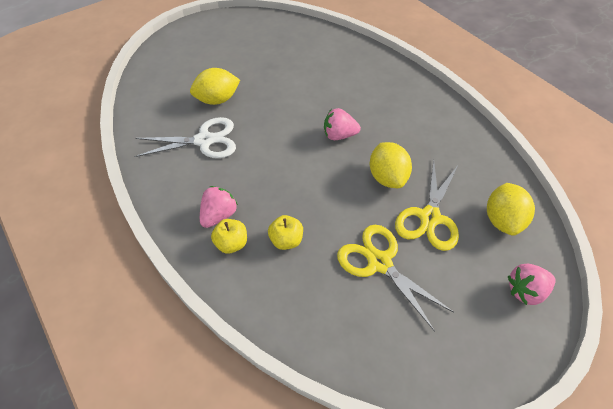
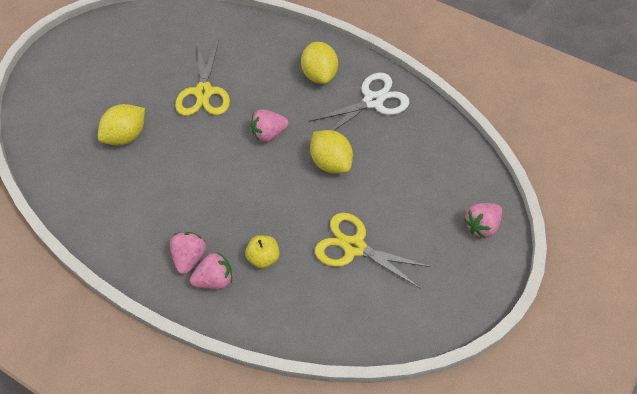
camera: 20 degrees left, 5 degrees up
(204, 140) = (136, 186): white scissors -> white scissors (373, 101)
(231, 243) = (215, 279): yellow apple -> pink strawberry
(429, 217) = (383, 188): yellow scissors -> yellow scissors (203, 92)
(502, 220) = (445, 168): yellow lemon -> yellow lemon (319, 74)

